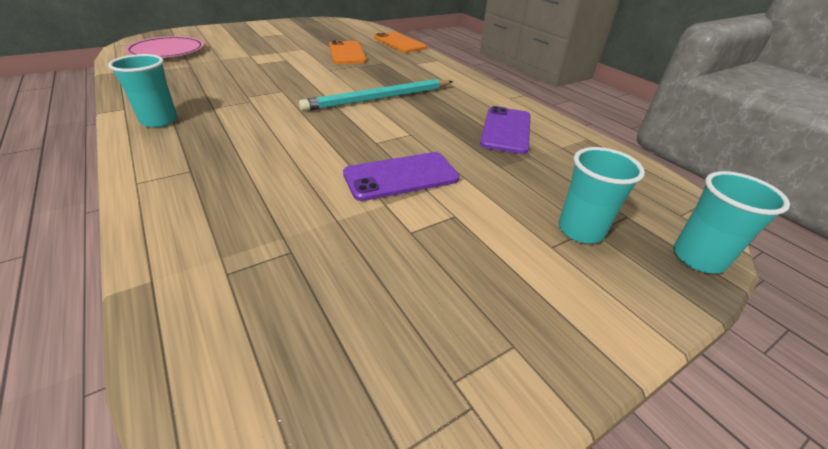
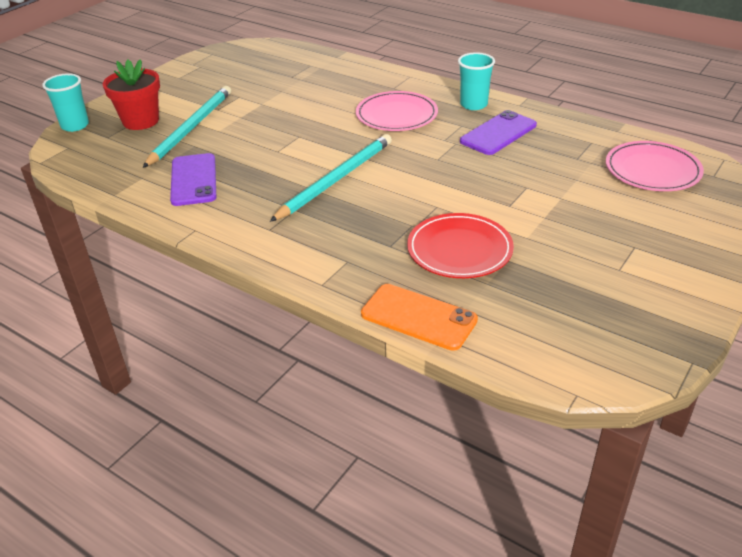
camera: 160 degrees right, 0 degrees up
(249, 134) = (396, 115): none -> pink plate
(347, 53) = (459, 249): orange phone -> red plate
(401, 176) = (262, 119): purple phone -> purple phone (498, 133)
(501, 192) = (191, 128): none -> turquoise pencil
(580, 230) = (141, 121): turquoise cup -> red flower pot

